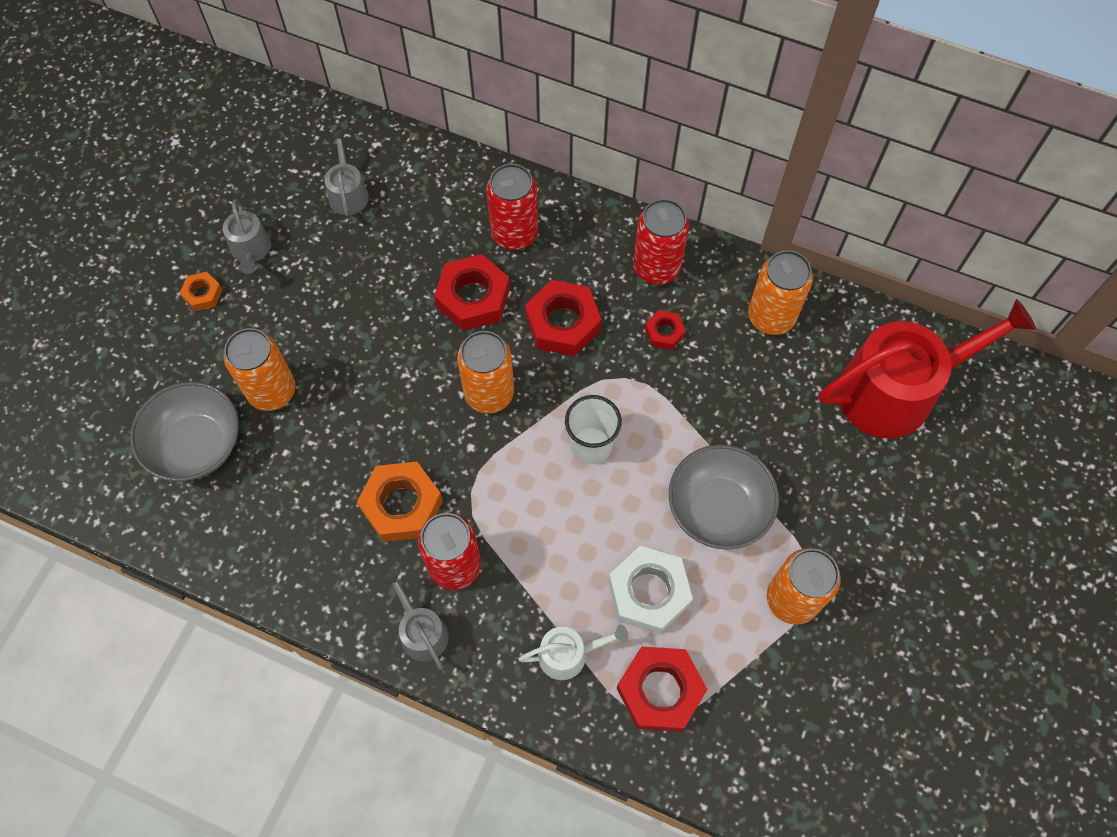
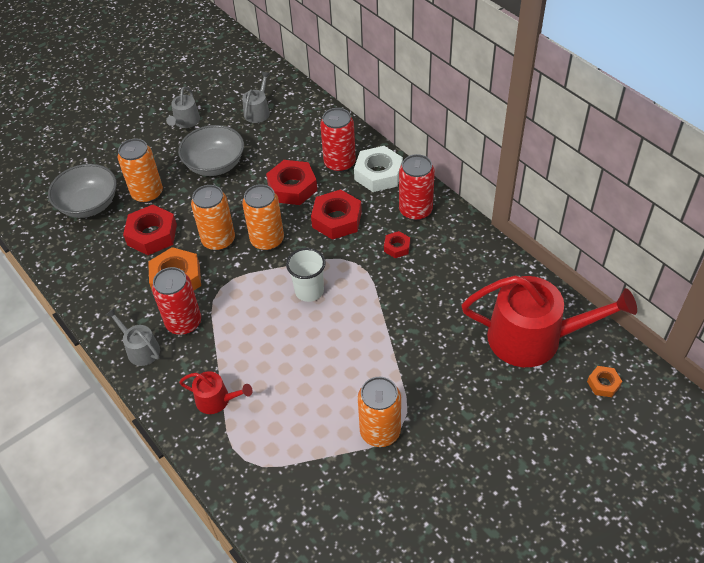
camera: 30 degrees right, 15 degrees down
(203, 294) = (145, 134): orange nut -> orange nut (603, 384)
(421, 631) = (140, 349): grey watering can -> grey watering can turned 45 degrees counterclockwise
(569, 654) = (217, 400): white watering can -> red watering can
(648, 592) = (289, 387): white nut -> white nut (378, 174)
(660, 691) = (258, 446): red nut -> red nut (152, 235)
(718, 508) = (366, 358): grey bowl -> grey bowl (215, 164)
(771, 317) = (473, 264): orange can -> orange can (218, 240)

